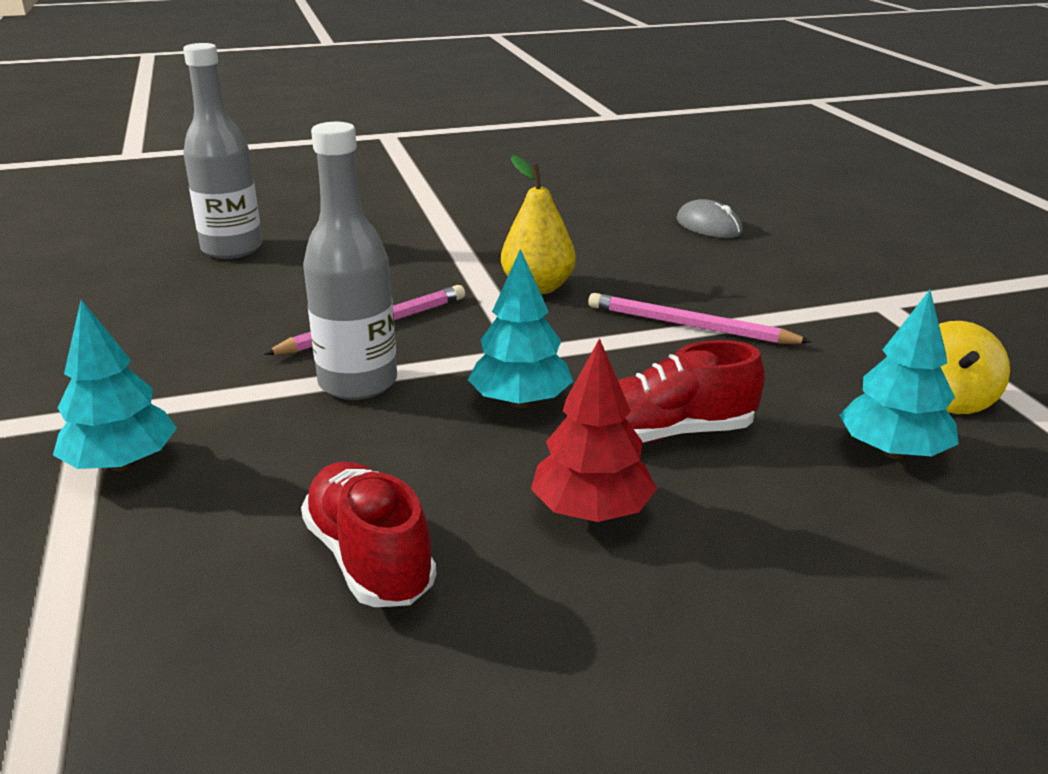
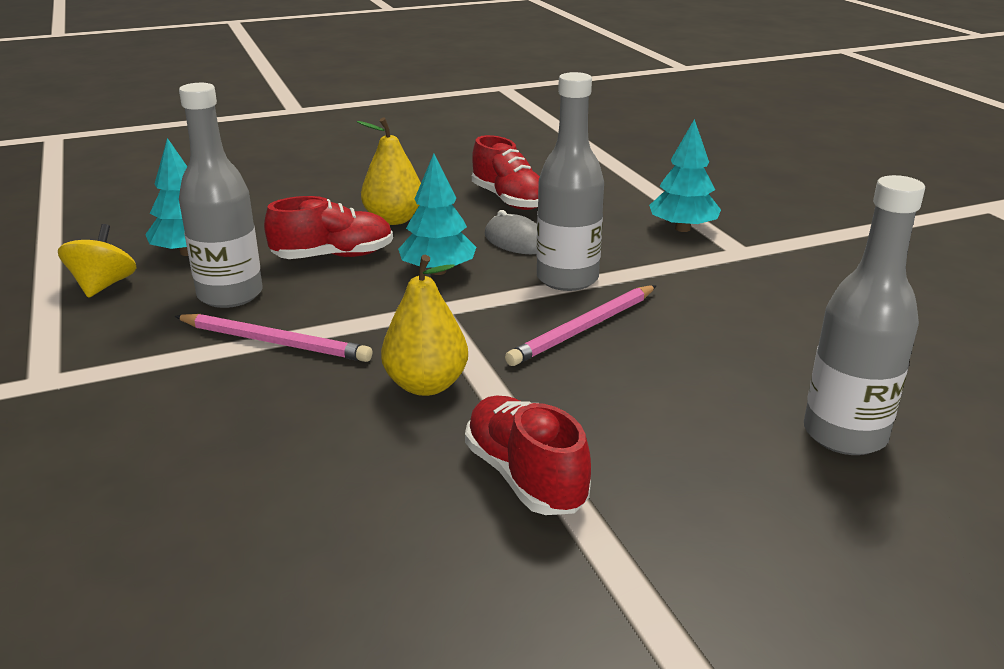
camera: 175 degrees right, 0 degrees up
(472, 238) = (525, 477): none -> red shoe
(592, 511) = (393, 219): red tree -> yellow pear
(708, 226) = (143, 533): grey mouse -> grey mouse (516, 241)
(775, 379) = (230, 295): none -> grey bottle

